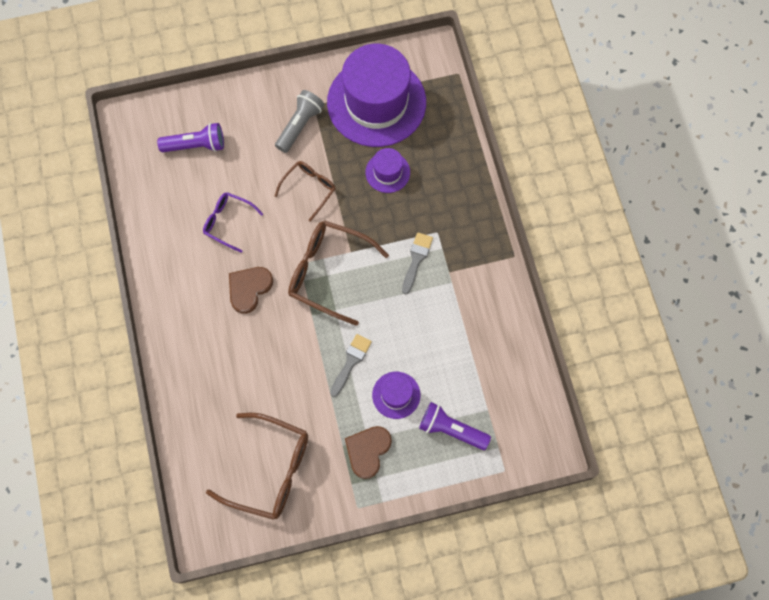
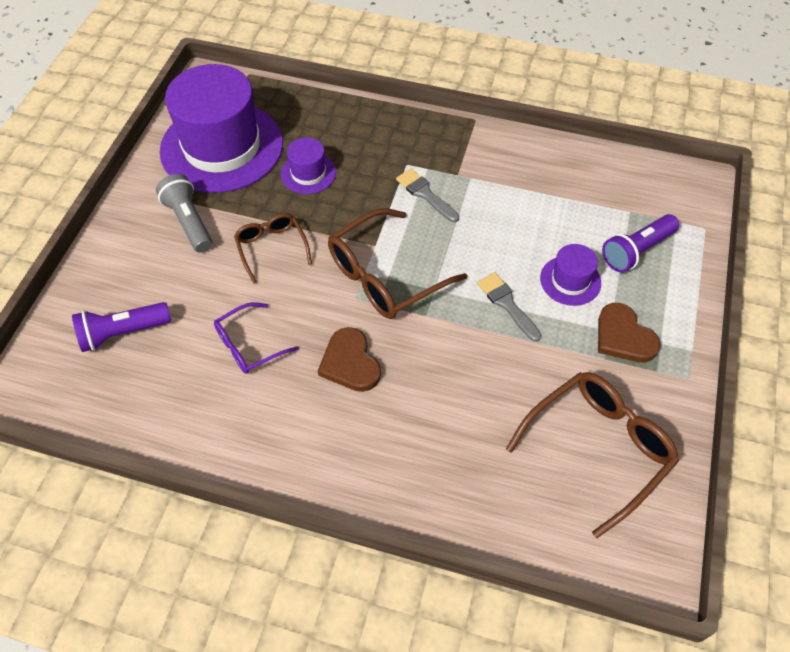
camera: 60 degrees left, 15 degrees down
(196, 145) = (122, 333): purple flashlight -> purple flashlight turned 135 degrees counterclockwise

